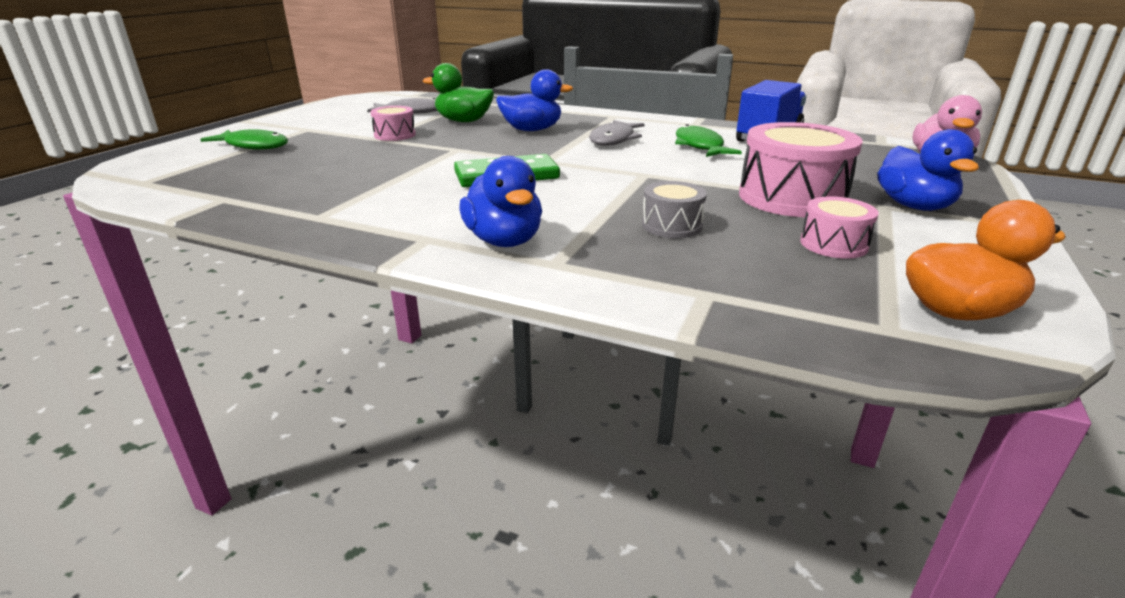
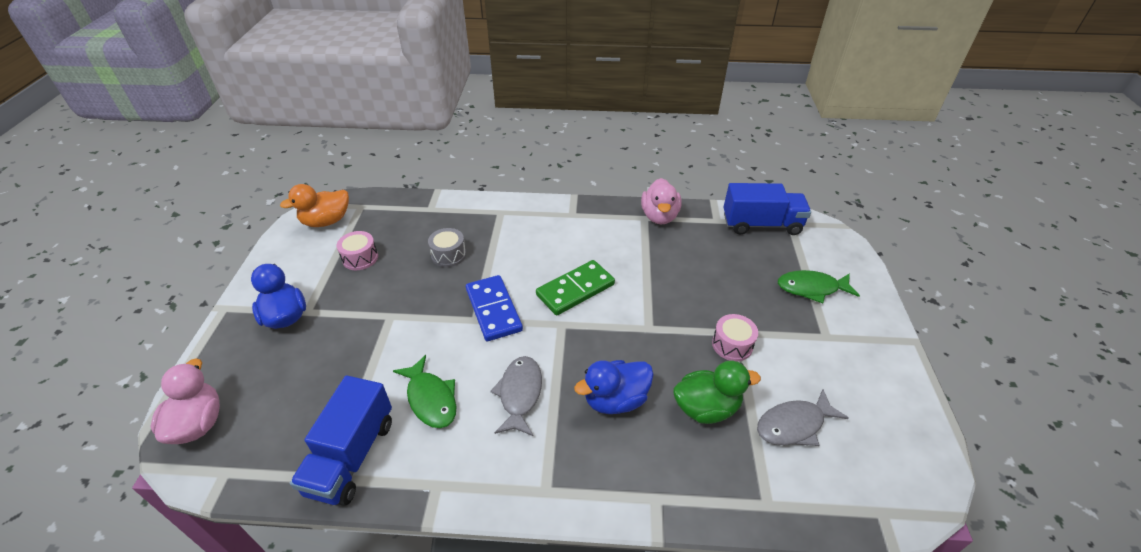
camera: 160 degrees right, 15 degrees up
(179, 187) = (761, 224): none -> blue truck
(293, 214) = (659, 216): none -> pink duck
(504, 241) = (533, 221): blue duck -> none
(619, 176) = (494, 310): none -> blue domino
(791, 197) = (368, 308): pink drum -> none

